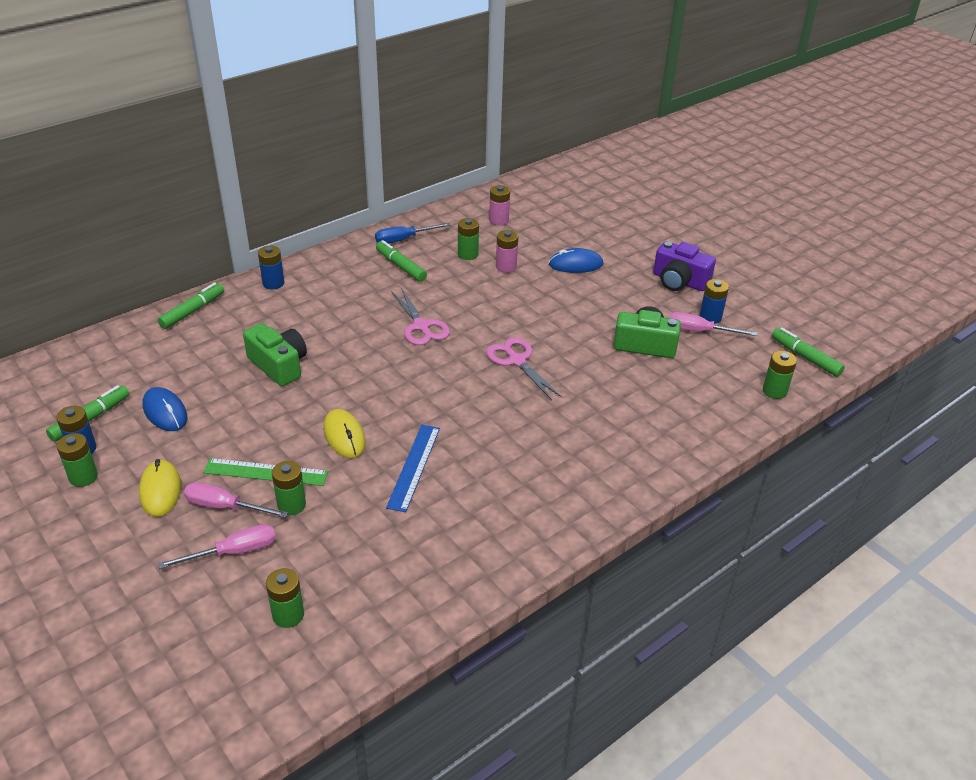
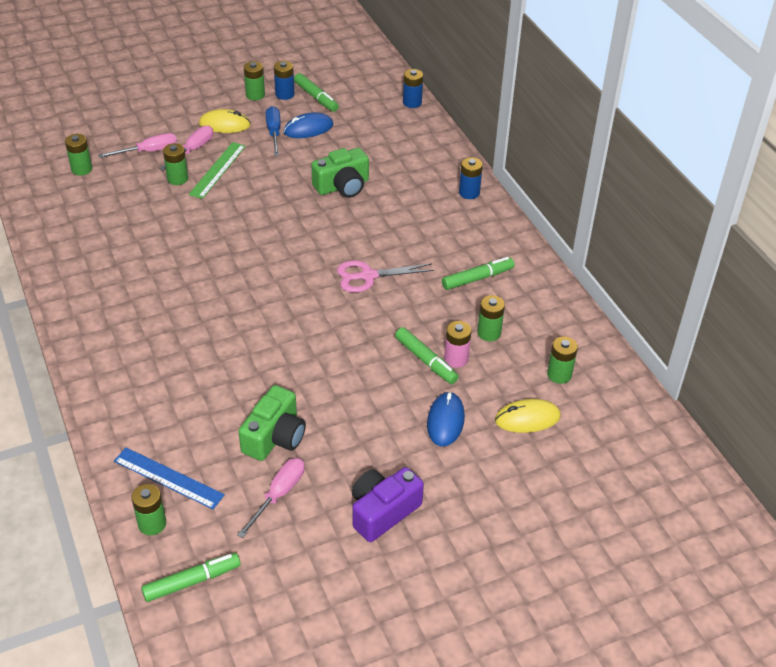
camera: 105 degrees right, 5 degrees up
(193, 311) = (438, 146): green marker -> green marker (426, 361)
(234, 552) = (148, 151): pink screwdriver -> pink screwdriver turned 105 degrees counterclockwise
(344, 436) = (237, 211): yellow mouse -> yellow mouse (527, 418)
(404, 239) = (530, 288): blue screwdriver -> blue screwdriver (274, 132)
(414, 467) = (183, 242): blue ruler -> blue ruler (168, 478)
(499, 220) = (559, 374): pink battery -> green battery
(517, 360) = (289, 331): pink scissors -> none
(710, 317) = (301, 516): blue battery -> blue battery (412, 102)

